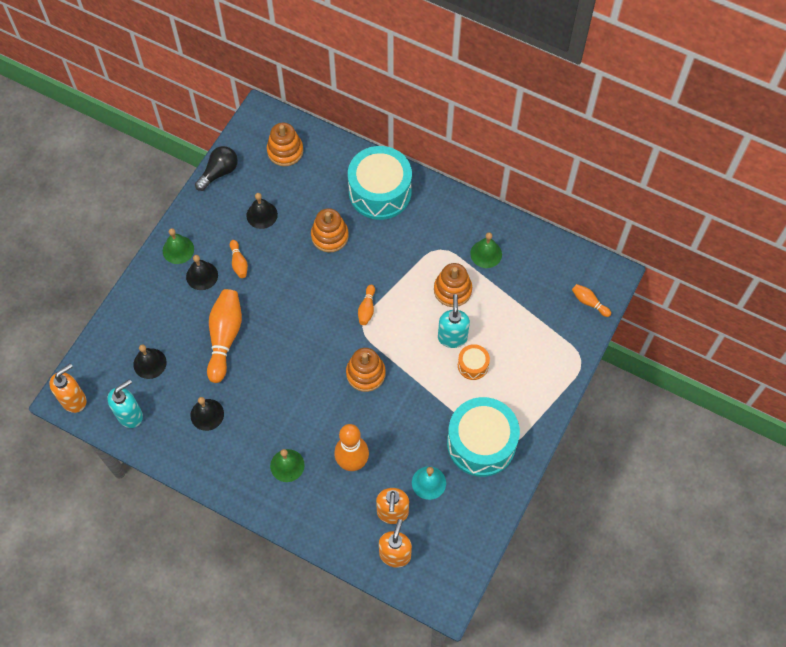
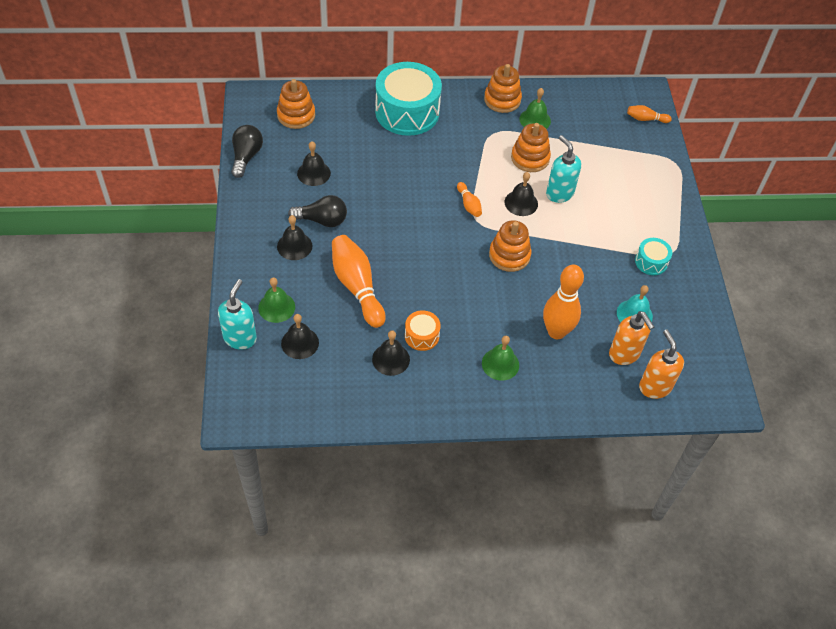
camera: 35 degrees left, 10 degrees down
(74, 400) = (245, 413): orange soap dispenser -> none
(130, 415) = (314, 397): turquoise soap dispenser -> turquoise soap dispenser (240, 338)
(178, 249) = (254, 235): green bell -> green bell (276, 307)
(239, 263) = (322, 220): orange bowling pin -> black light bulb
(330, 236) = (390, 163): orange stacking toy -> orange stacking toy (502, 100)
(412, 329) = (521, 203): none -> black bell
(473, 365) = (594, 206): orange drum -> orange drum (422, 336)
(481, 443) = (651, 262): turquoise drum -> turquoise drum, size x0.46

